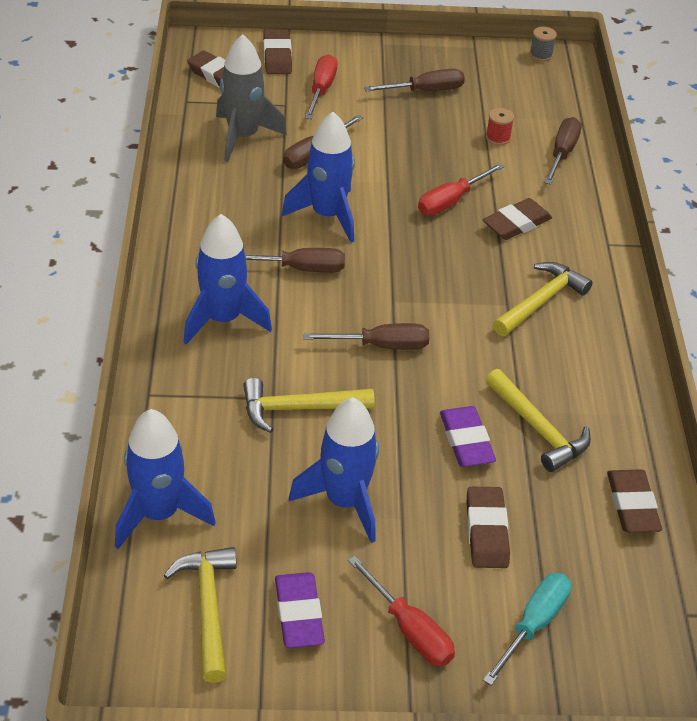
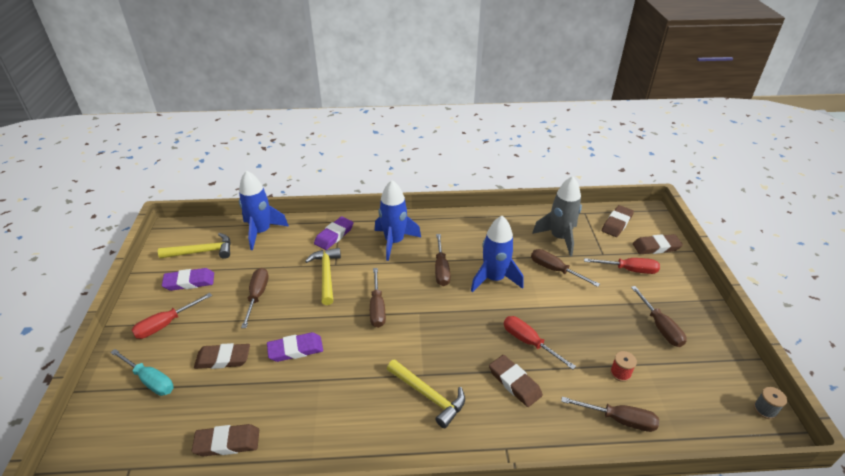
camera: 90 degrees right, 5 degrees down
(191, 400) = (334, 235): none -> purple eraser
(345, 501) = (257, 296): blue rocket -> brown screwdriver
(538, 429) = (302, 389): yellow hammer -> none

